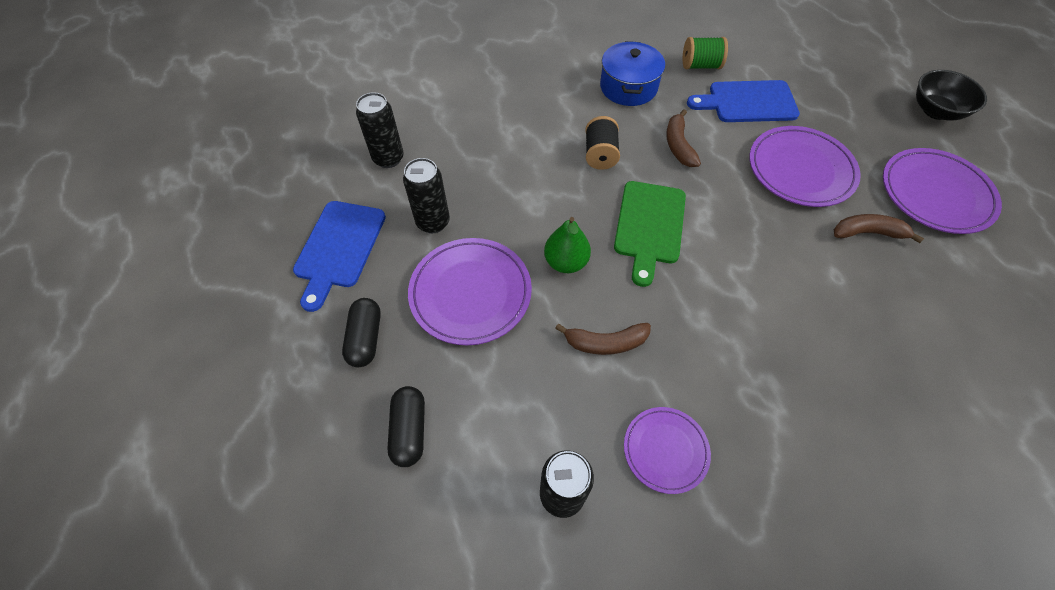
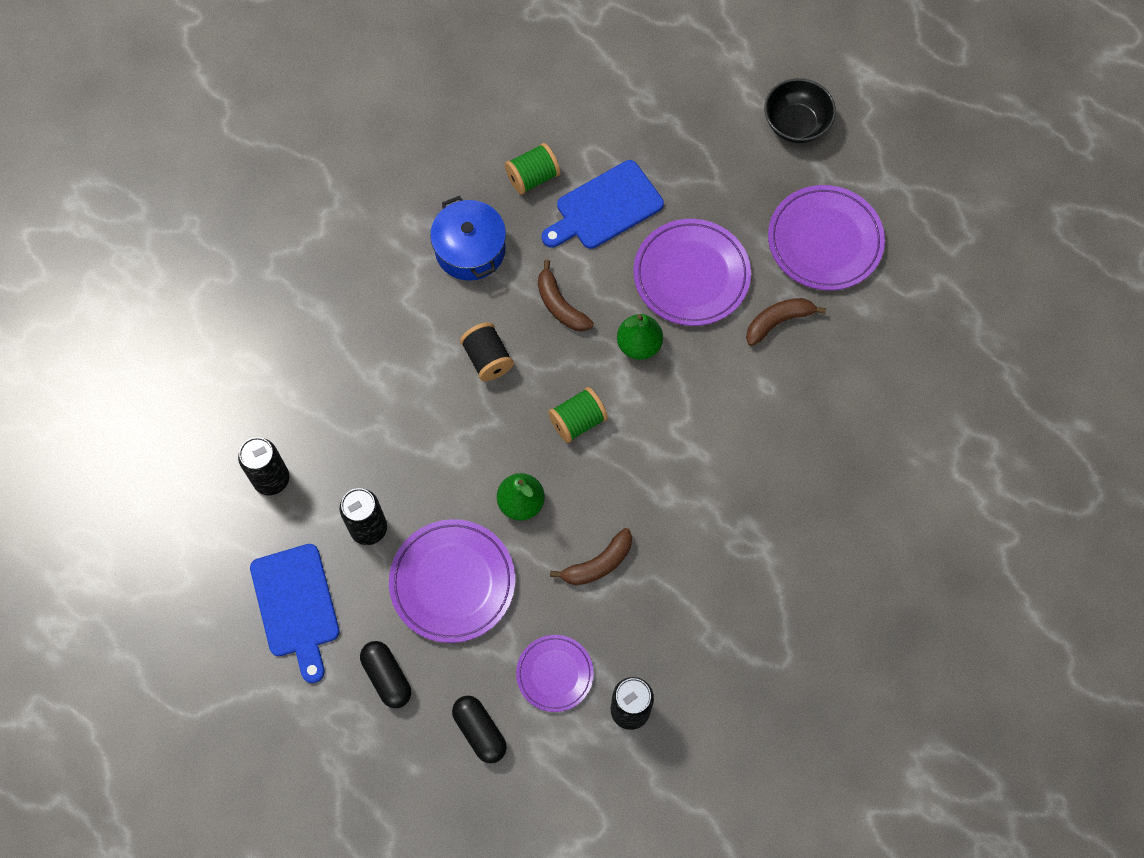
camera: 30 degrees left, 10 degrees up
(649, 226) = (578, 421): green cutting board -> green spool
(665, 450) = (691, 630): purple plate -> purple plate (554, 674)
(731, 197) = (639, 345): none -> green pear

